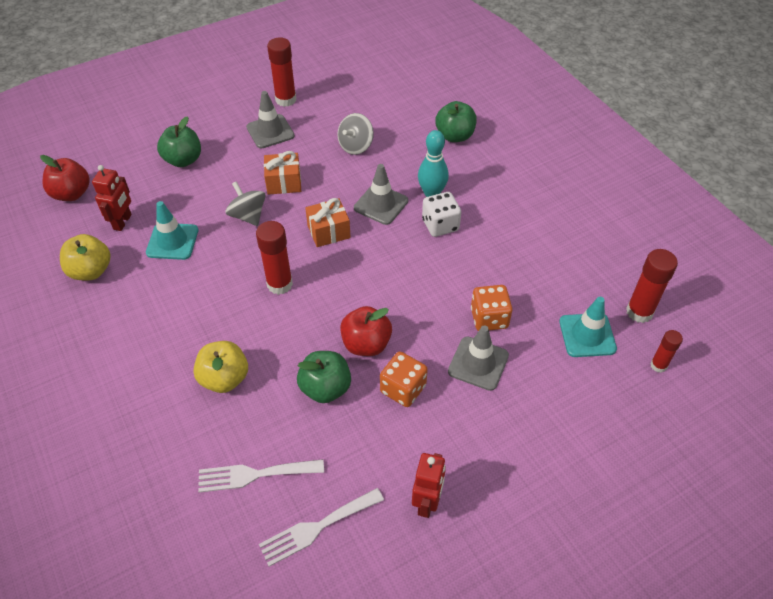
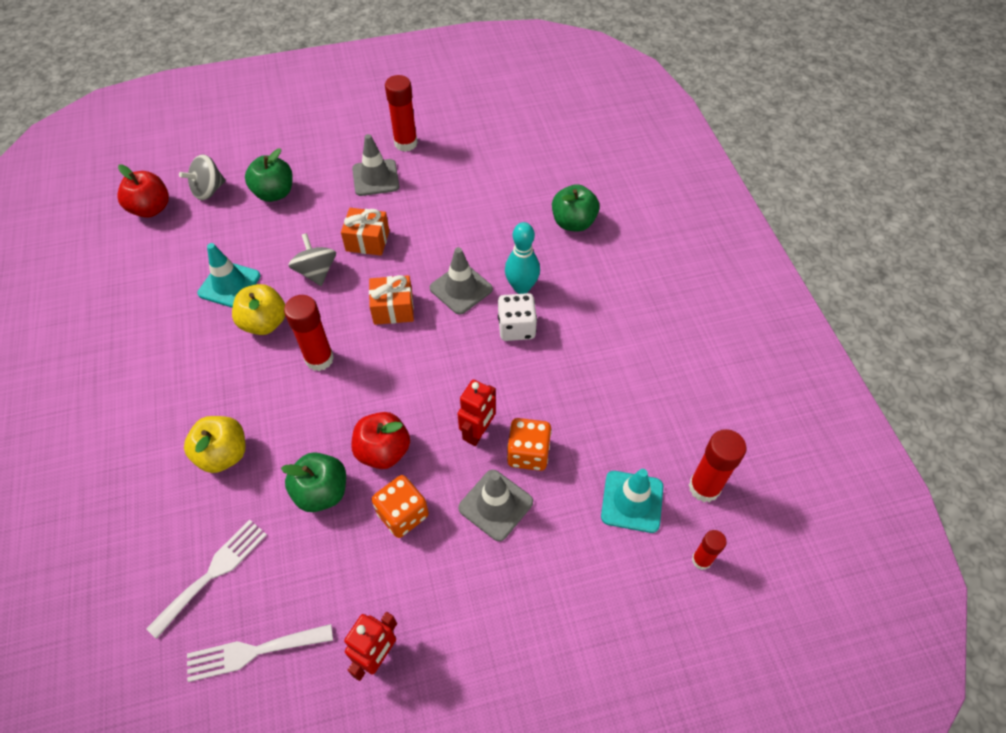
camera: 15 degrees right, 5 degrees up
(91, 271) = (138, 300): yellow apple -> yellow apple (264, 323)
(123, 222) = (189, 251): red robot -> red robot (478, 432)
(255, 475) = (213, 573): white fork -> white fork turned 120 degrees clockwise
(356, 146) = (460, 213): grey spinning top -> grey spinning top (208, 190)

